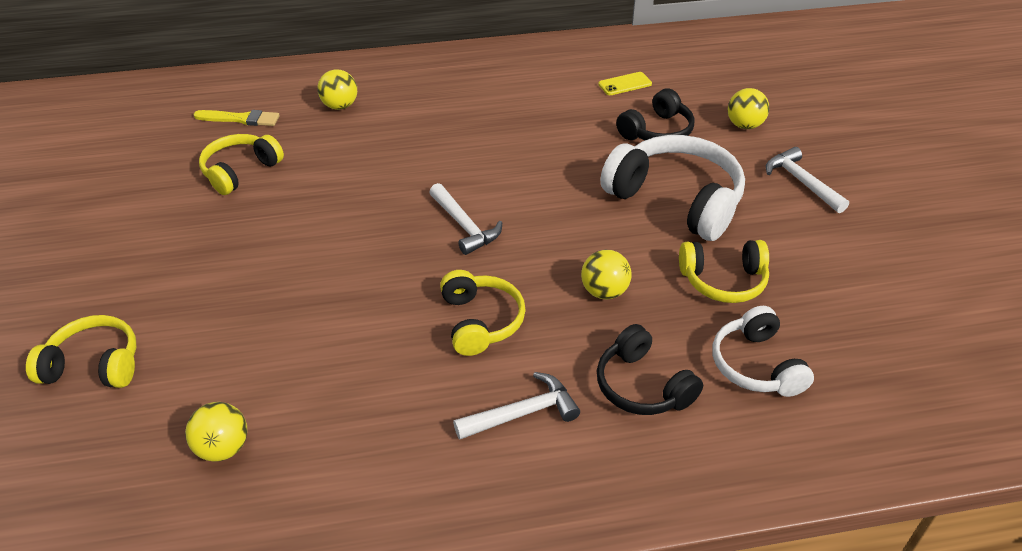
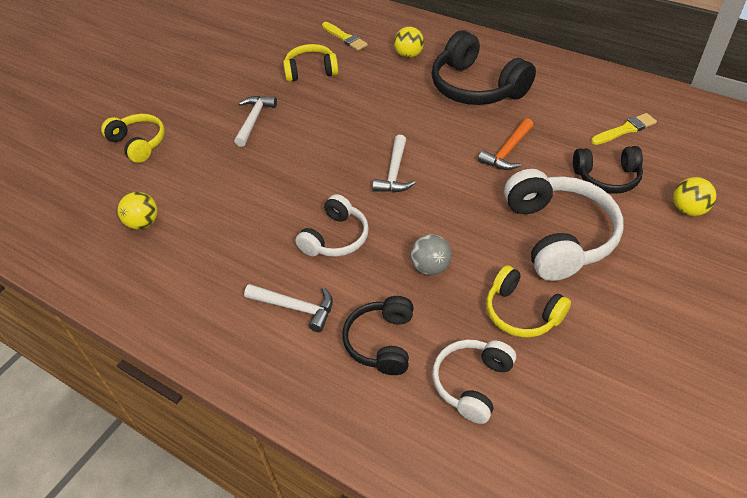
camera: 45 degrees right, 5 degrees up
(449, 106) = (476, 87): none -> black headphones
(480, 321) = (335, 238): yellow headphones -> white headphones
(549, 151) = (507, 151): none -> orange hammer
(604, 291) = (430, 267): yellow ball -> grey ball
(625, 84) = (625, 129): yellow phone -> yellow brush
(801, 182) = (681, 280): white hammer -> white hammer (254, 120)

